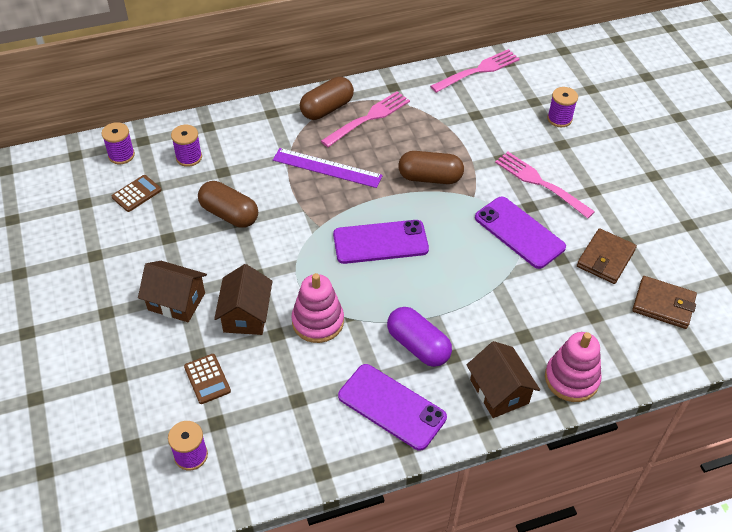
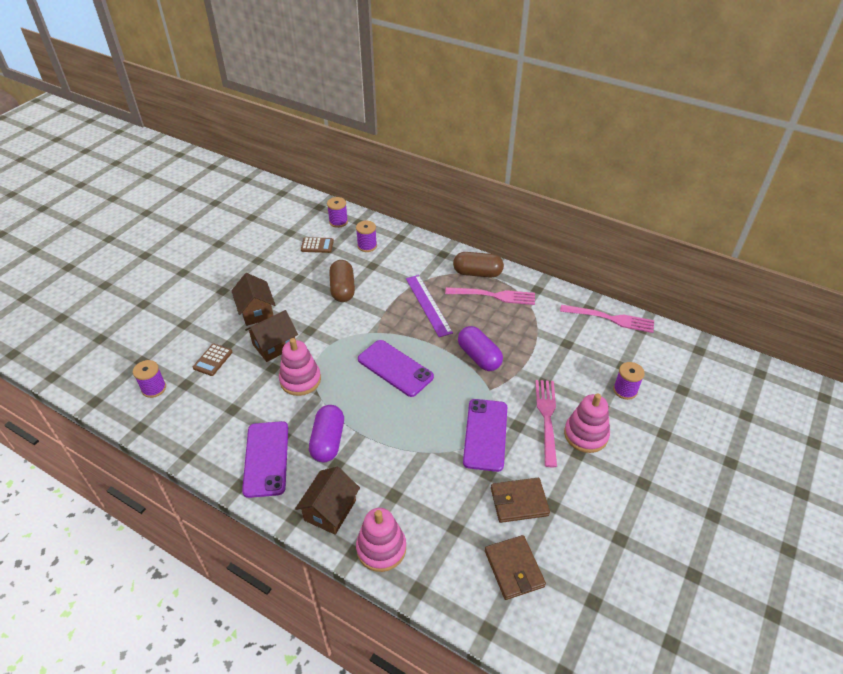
camera: 50 degrees right, 5 degrees down
(430, 178) = (479, 357): brown capsule -> purple capsule
(579, 173) = (586, 435): none -> pink stacking toy

